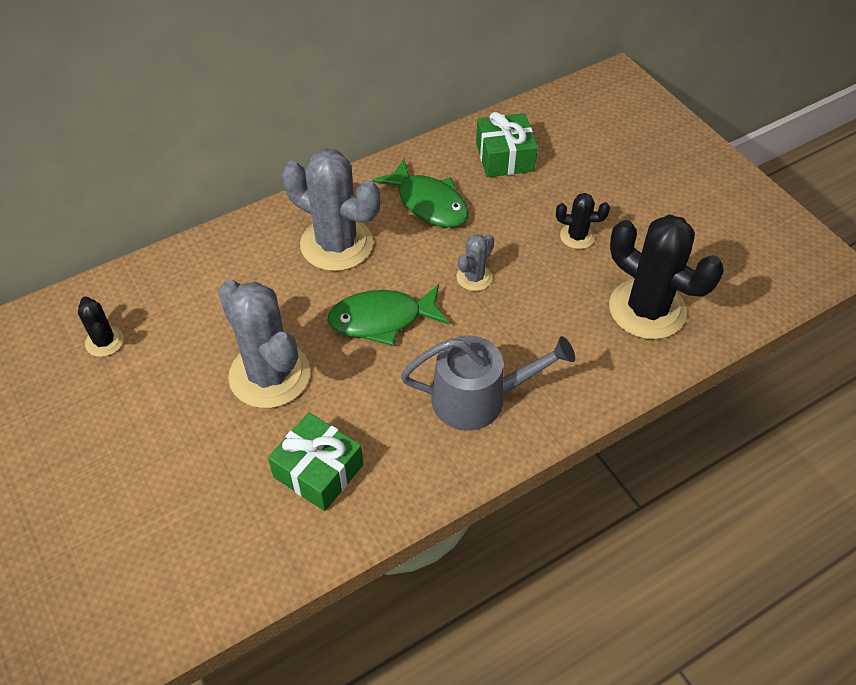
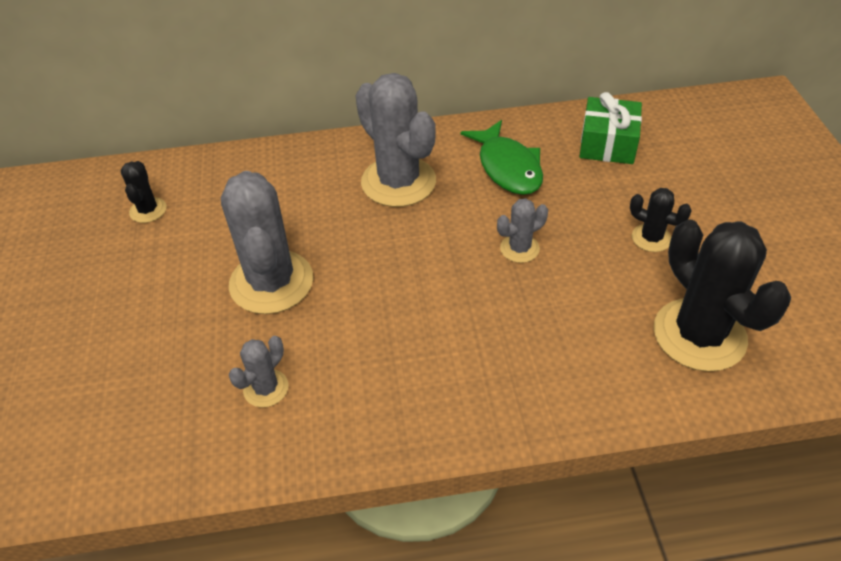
camera: 25 degrees right, 5 degrees down
(318, 471) = (266, 388): green gift -> grey cactus
(382, 319) = (405, 262): green fish -> none
(478, 398) = (463, 370): grey watering can -> none

